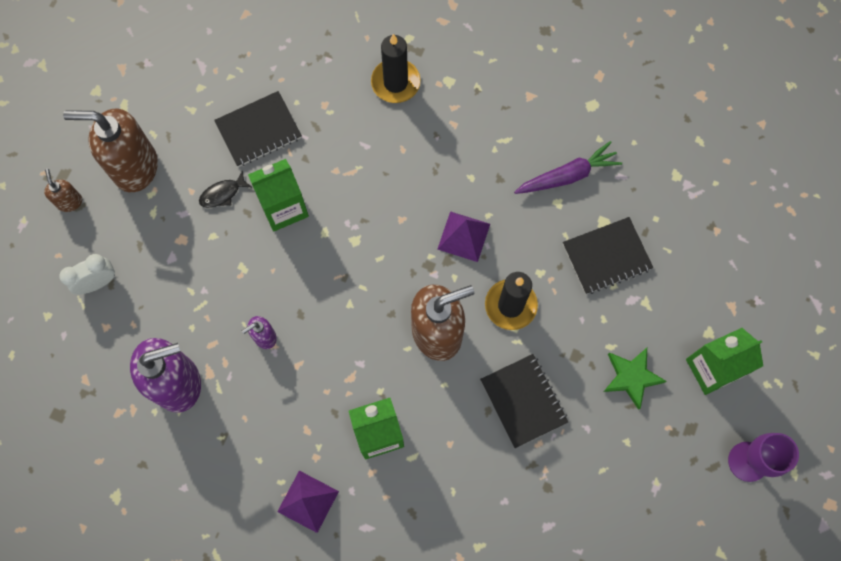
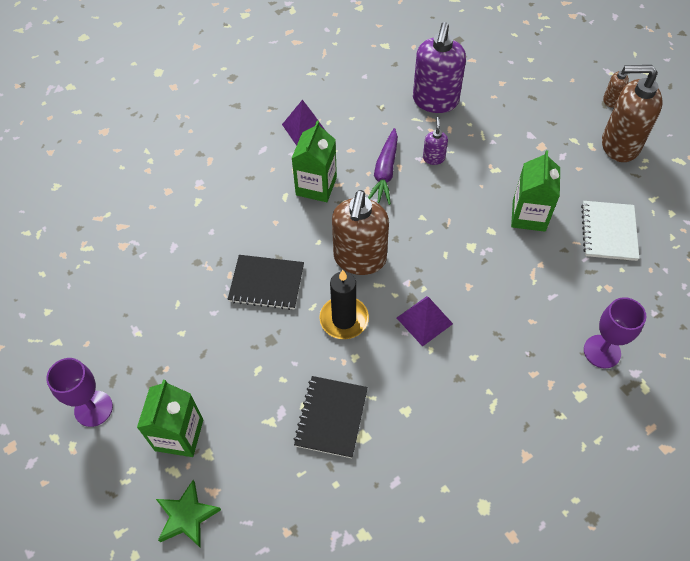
camera: 125 degrees right, 15 degrees down
(98, 283) = (537, 91): white clock -> none
(135, 167) = (619, 145): brown soap dispenser -> brown soap dispenser turned 120 degrees counterclockwise
(222, 194) = (564, 185): black fish -> none
(259, 130) = (608, 232): black notebook -> white notebook
(395, 82) = (602, 351): black candle -> purple goblet
(567, 176) = (426, 435): purple carrot -> purple carrot (385, 172)
(631, 377) = (223, 368): green star -> green star (187, 516)

